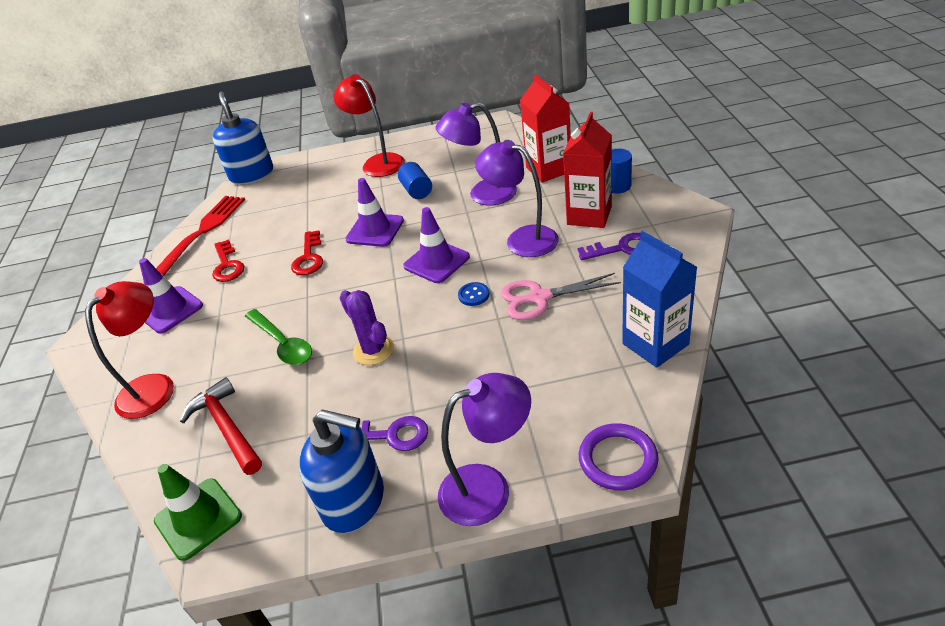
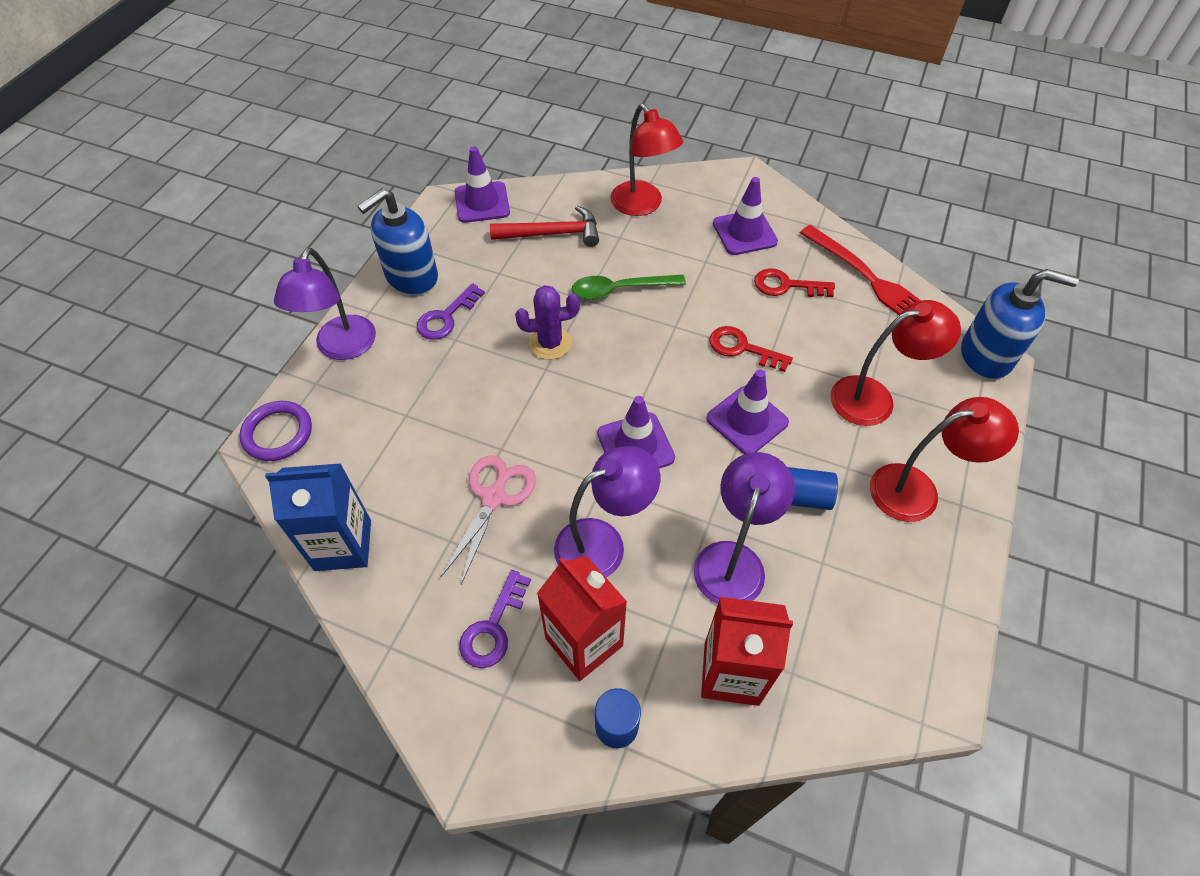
camera: 115 degrees right, 15 degrees up
(198, 518) = (482, 202): green traffic cone -> purple traffic cone
(317, 196) = (874, 398): none -> red lamp
(473, 295) = (551, 448): blue button -> none

